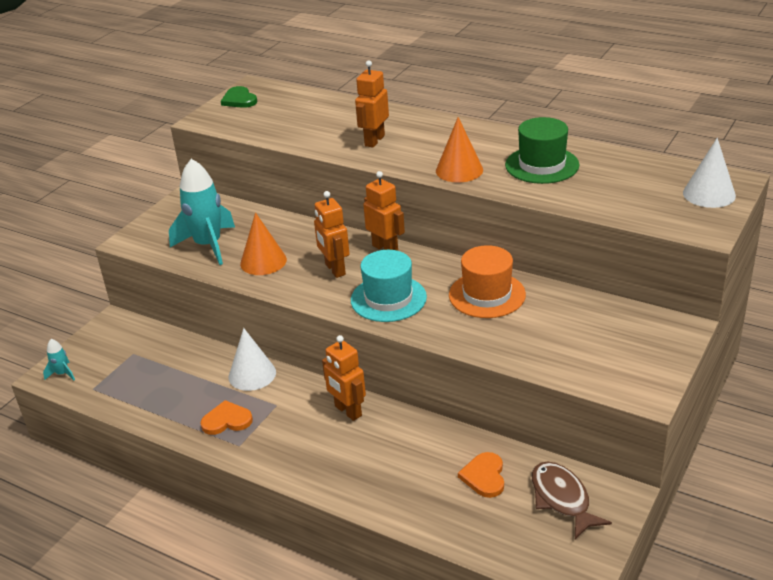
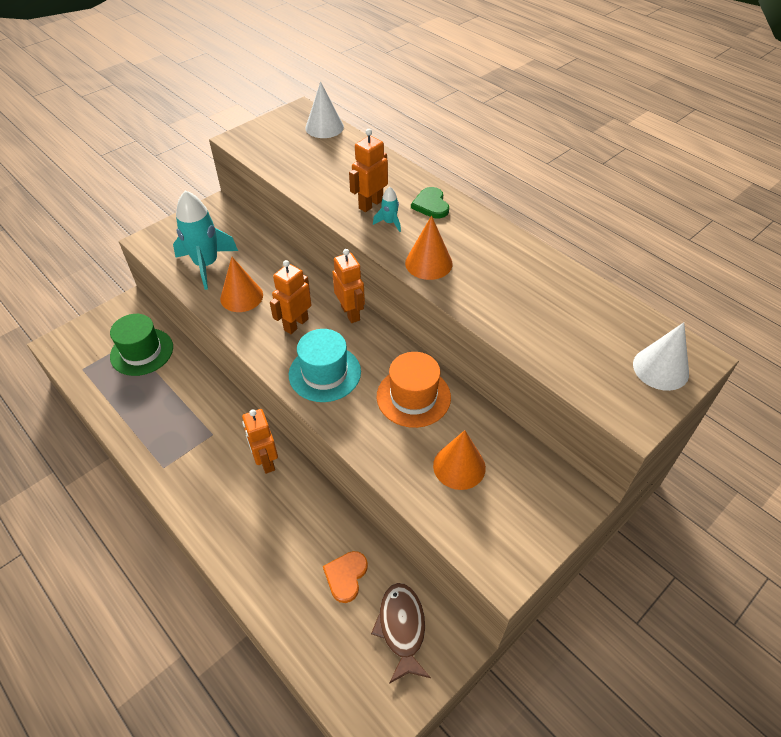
camera: 15 degrees right, 15 degrees up
(62, 374) = (67, 346): turquoise rocket -> turquoise rocket (389, 223)
(227, 420) = (166, 437): orange heart -> none
(239, 100) = (281, 124): green heart -> green heart (431, 205)
(252, 374) = (208, 395): white cone -> white cone (324, 127)
(334, 269) = (296, 324): orange robot -> orange robot turned 45 degrees clockwise
(542, 165) = (510, 279): green hat -> green hat (142, 352)
(561, 333) = (459, 466): none -> orange cone

